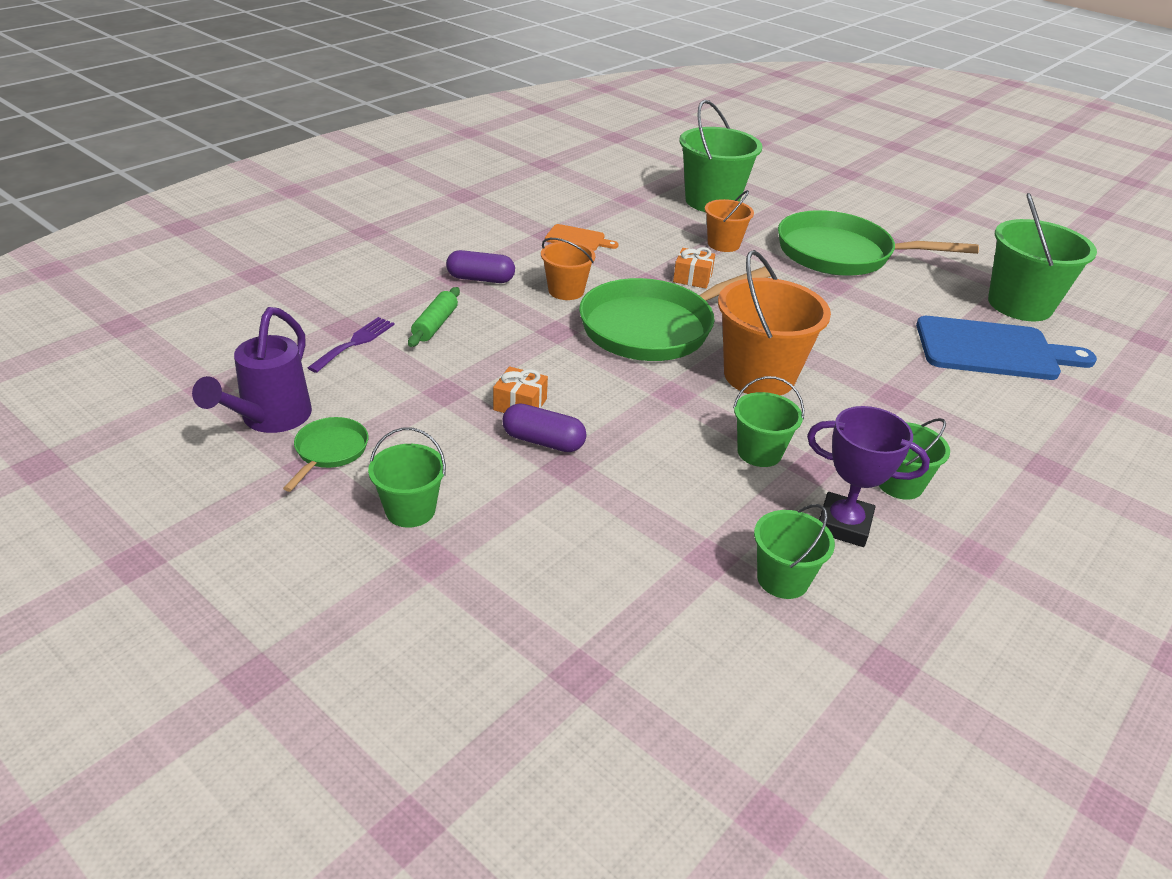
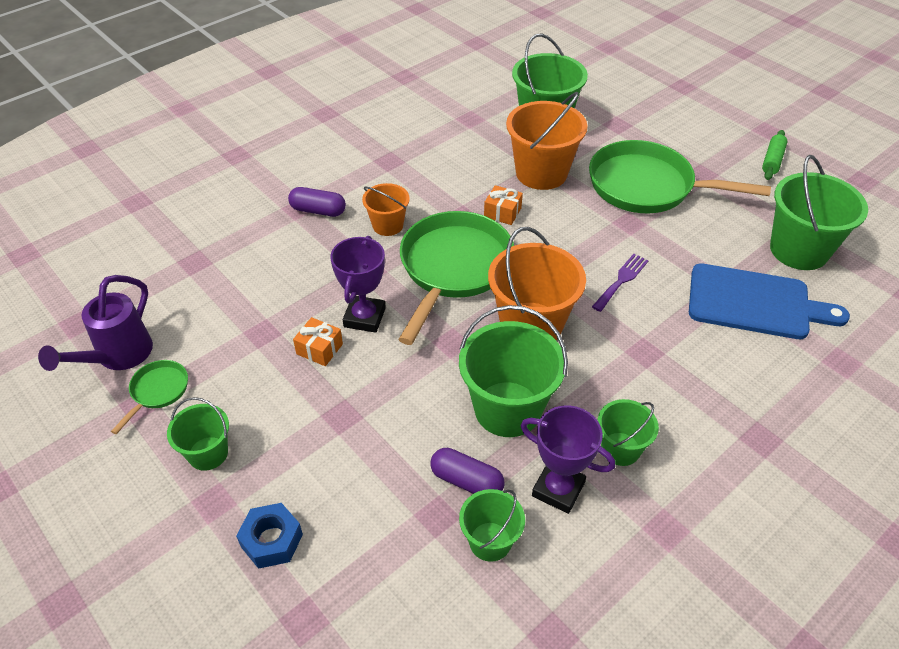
camera: 10 degrees right, 10 degrees up
(355, 343) = (200, 278): purple fork -> purple fork (621, 280)
(435, 325) = (269, 261): green rolling pin -> green rolling pin (772, 160)
(516, 593) = (271, 540): none -> blue nut
(543, 441) = (329, 389): purple capsule -> purple capsule (466, 481)
(565, 374) = (364, 317): none -> purple trophy
(577, 239) = (412, 165): orange cutting board -> none
(654, 327) = (453, 268): green pan -> green pan turned 135 degrees clockwise
(723, 244) = (541, 173): orange bucket -> orange bucket, size x1.79
(759, 452) = (507, 409): green bucket -> green bucket, size x1.79

